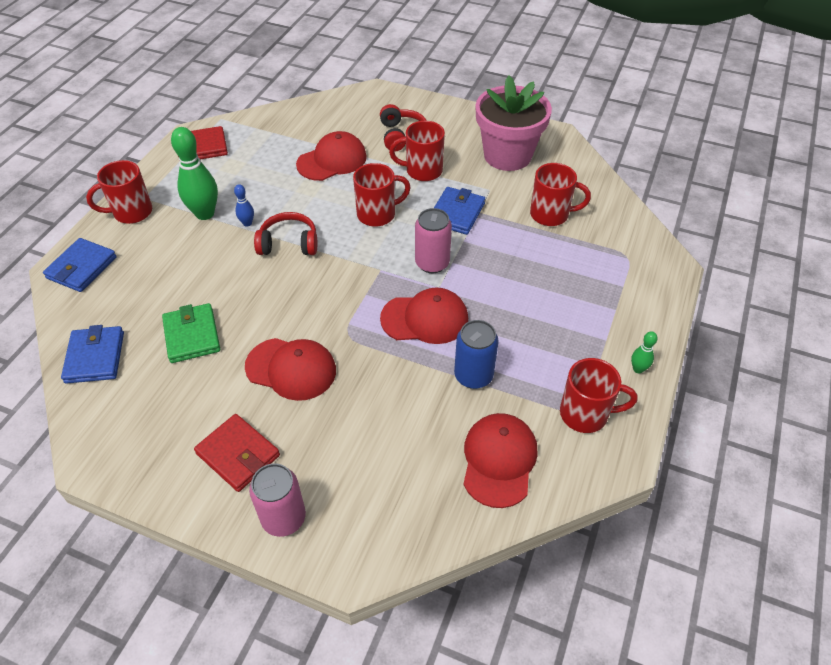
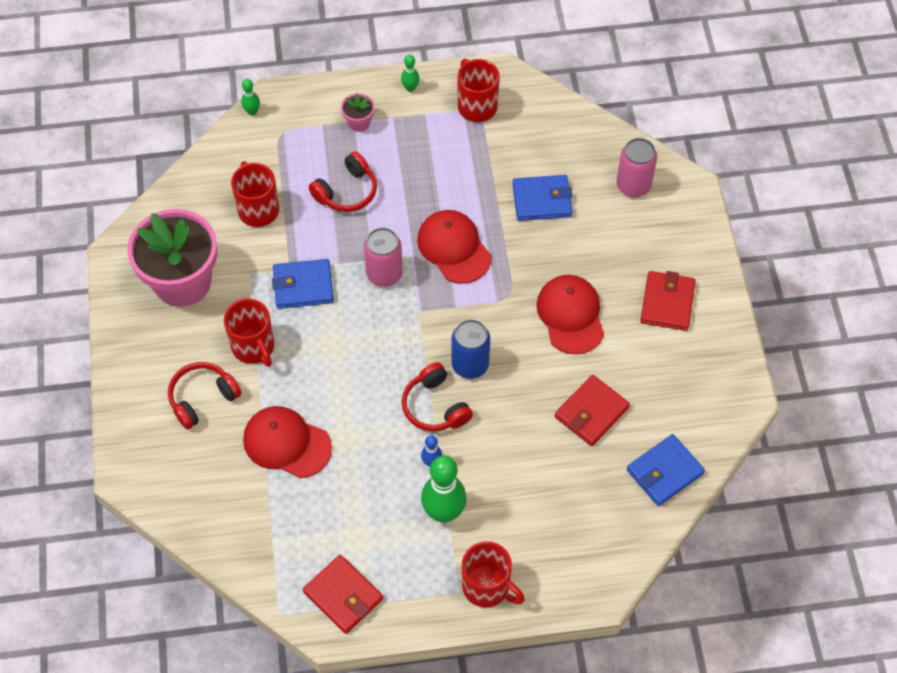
camera: 120 degrees left, 10 degrees up
(82, 268) = (585, 571): blue wallet -> blue wallet (542, 200)
(192, 335) = (591, 412): green wallet -> red wallet
(283, 518) = (690, 244): pink can -> pink can (633, 185)
(378, 214) = (346, 352): red mug -> none
(473, 376) = (490, 188): blue can -> blue can (470, 365)
(499, 460) = (553, 141): red cap -> none
(535, 273) = (347, 191): none -> red headphones
(612, 312) = (359, 122): none -> pink flower pot
(662, 247) = (252, 111): none -> green bowling pin

